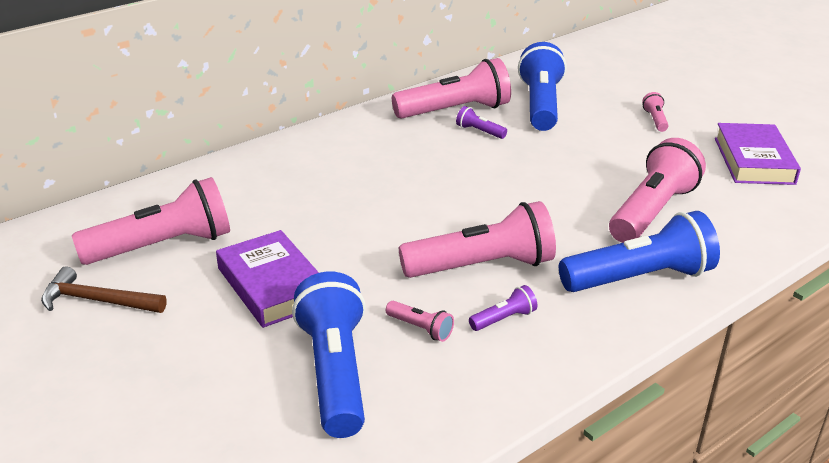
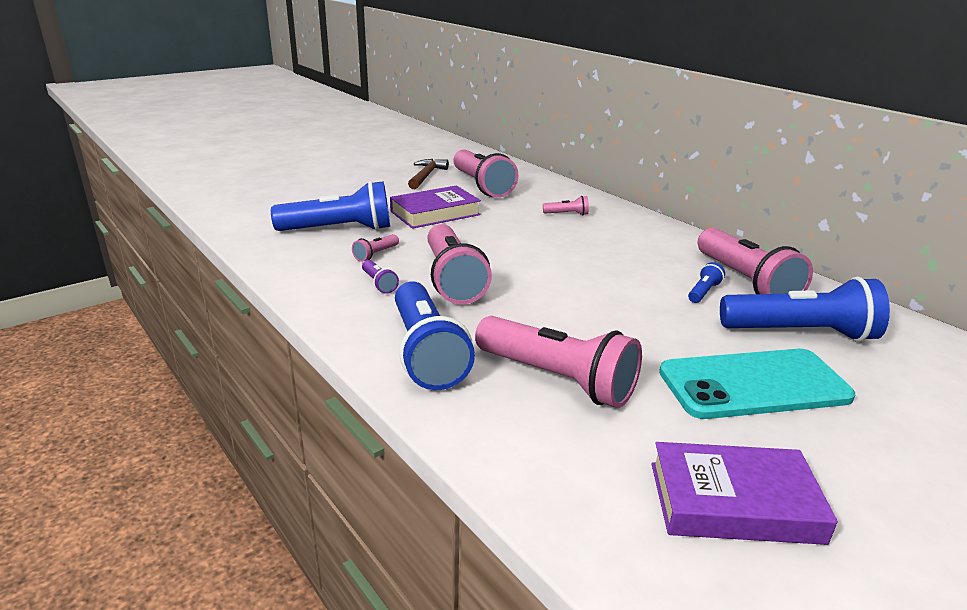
camera: 90 degrees right, 5 degrees down
(479, 131) = (703, 292): purple flashlight -> blue flashlight
(622, 134) = (753, 384): none -> turquoise phone
(655, 120) = (821, 421): pink flashlight -> pink flashlight (567, 214)

